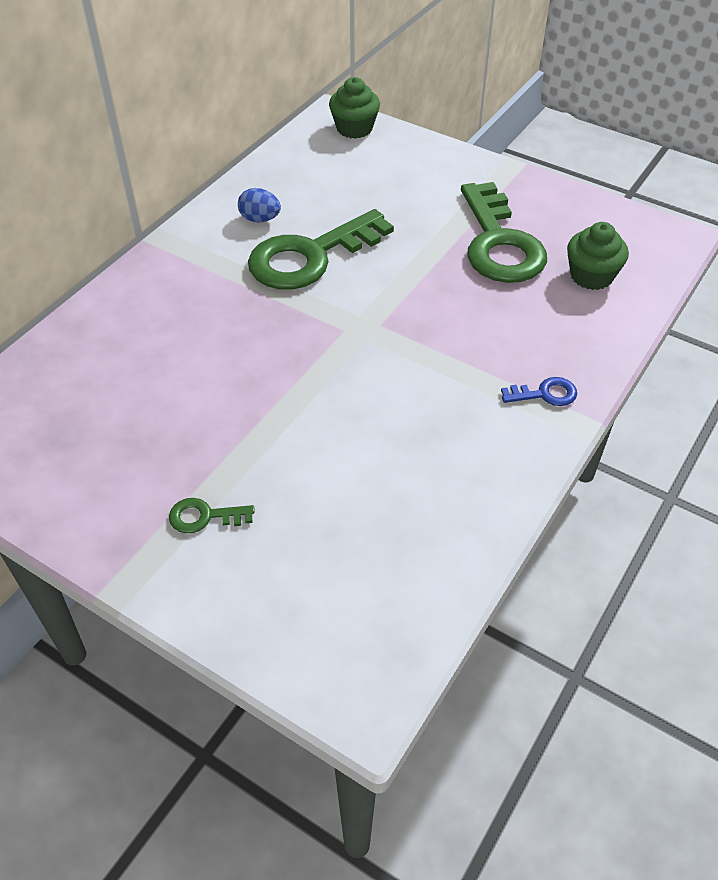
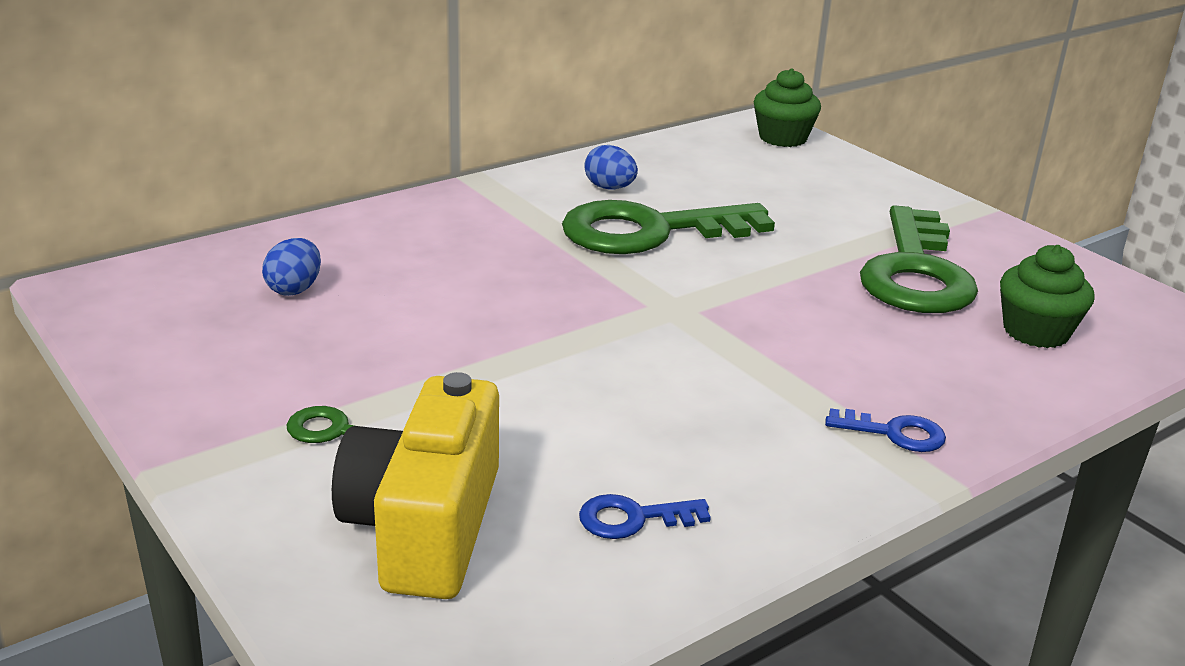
camera: 20 degrees right, 20 degrees down
(94, 395) = (294, 289): none -> blue egg
(307, 573) = (425, 527): none -> yellow camera
(427, 519) = (633, 518): none -> blue key

